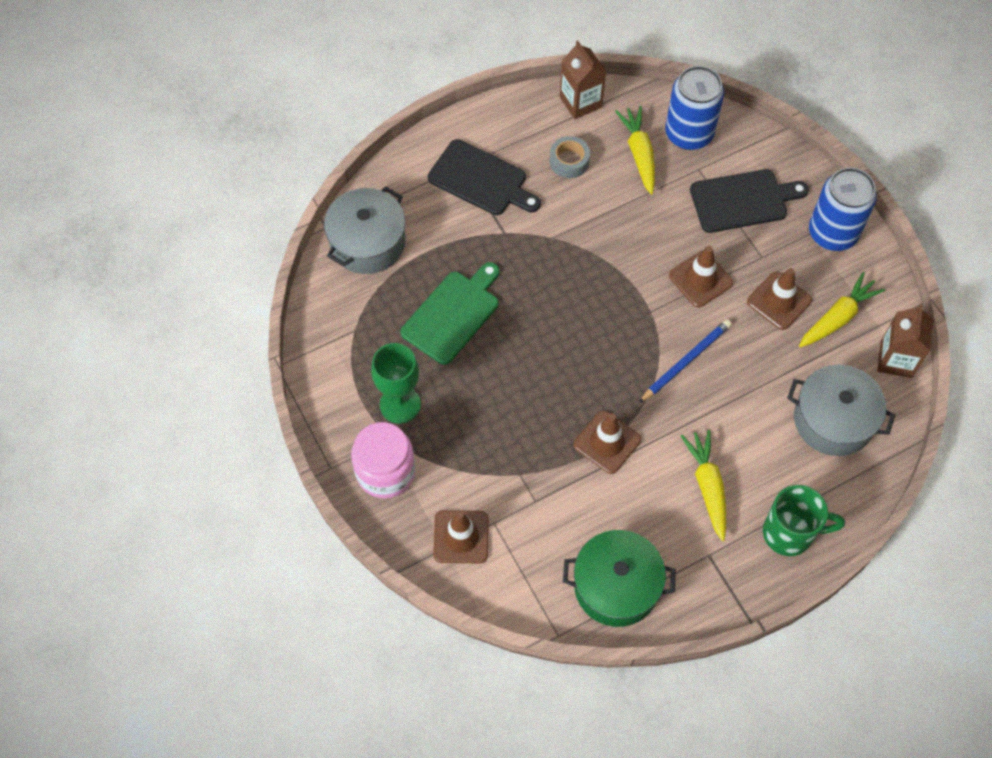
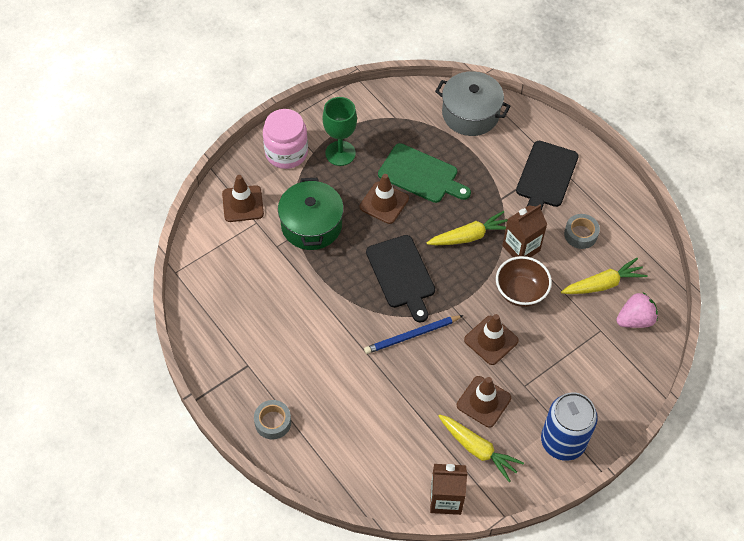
camera: 80 degrees right, 5 degrees down
(580, 102) = (642, 236): brown carton -> brown carton (521, 248)
(607, 442) = (331, 287): brown traffic cone -> brown traffic cone (384, 203)
(616, 586) = (216, 305): green pot -> green pot (311, 225)
(639, 237) = (520, 292): none -> brown bowl
(686, 361) = (412, 335): blue pencil -> blue pencil turned 120 degrees clockwise
(689, 134) = (635, 320): blue can -> pink strawberry
(707, 486) = (304, 360): yellow carrot -> yellow carrot (469, 236)
(742, 200) = (577, 367): black cutting board -> black cutting board (401, 274)
(790, 533) = (273, 422): green mug -> grey tape
(833, 420) = (378, 450): grey pot -> none

